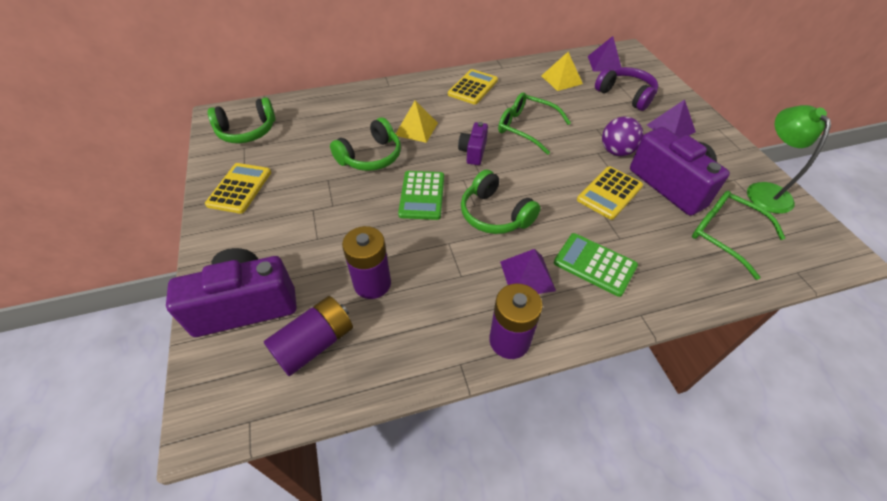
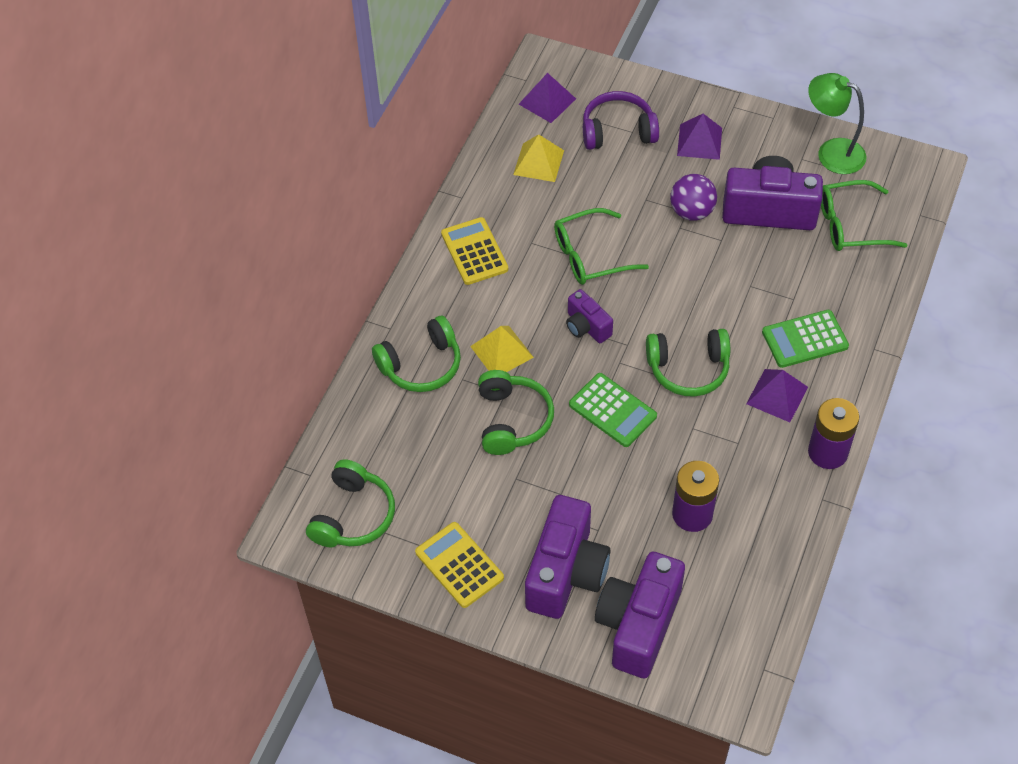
camera: 50 degrees left, 5 degrees up
(268, 240) = (566, 572): none -> purple camera
(315, 343) = (724, 590): purple battery -> none
(375, 106) = (421, 365): none -> green headphones
(609, 193) = (738, 262): yellow calculator -> none

